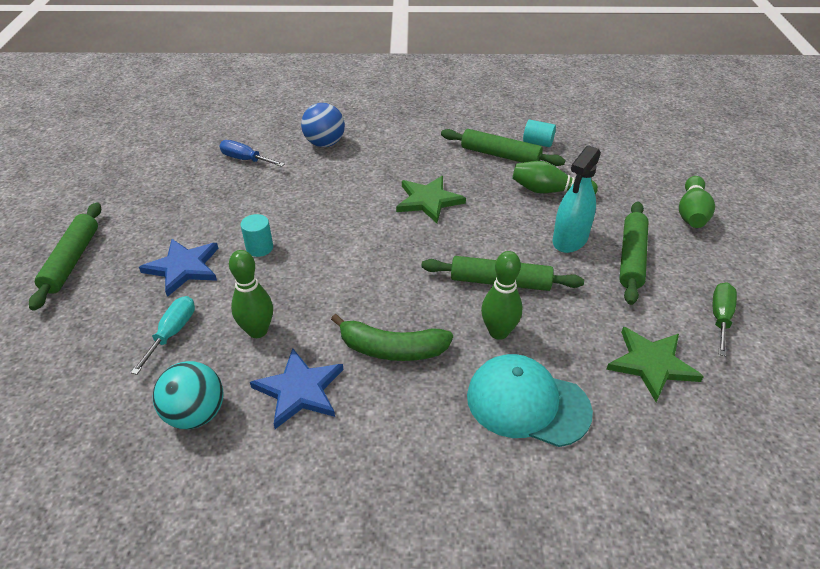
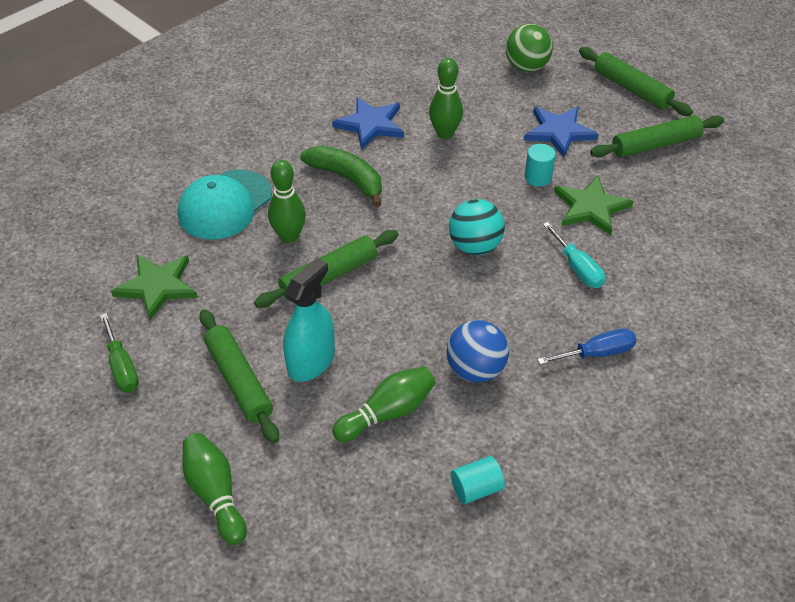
camera: 135 degrees right, 5 degrees up
(86, 342) = (526, 67): none -> green ball
(172, 333) = (491, 100): turquoise screwdriver -> turquoise screwdriver (577, 268)
(196, 414) = (407, 82): turquoise ball -> turquoise ball (475, 246)
(245, 159) = (695, 236): blue screwdriver -> blue screwdriver (597, 353)
(324, 143) = (670, 307): blue ball -> blue ball (475, 370)
(392, 349) = (347, 178): green banana -> green banana turned 75 degrees clockwise
(428, 200) = (481, 313): green star -> green star (591, 208)
(500, 155) = (491, 430): green rolling pin -> green rolling pin (655, 144)
(527, 403) = (225, 205): turquoise cap -> turquoise cap turned 150 degrees clockwise
(570, 240) = (311, 362): turquoise spray bottle -> turquoise spray bottle turned 45 degrees clockwise

